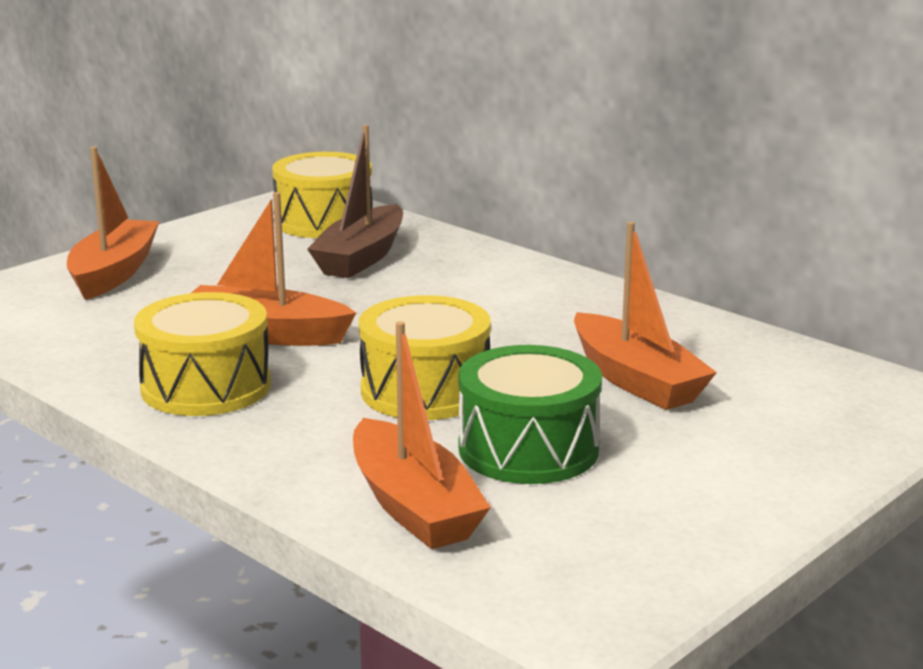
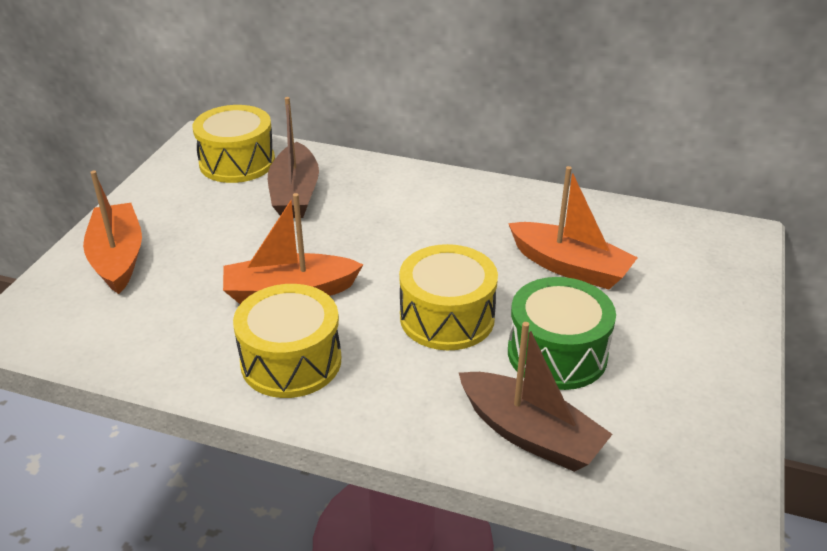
camera: 25 degrees left, 15 degrees up
(413, 506) = (530, 434): orange boat -> brown boat

